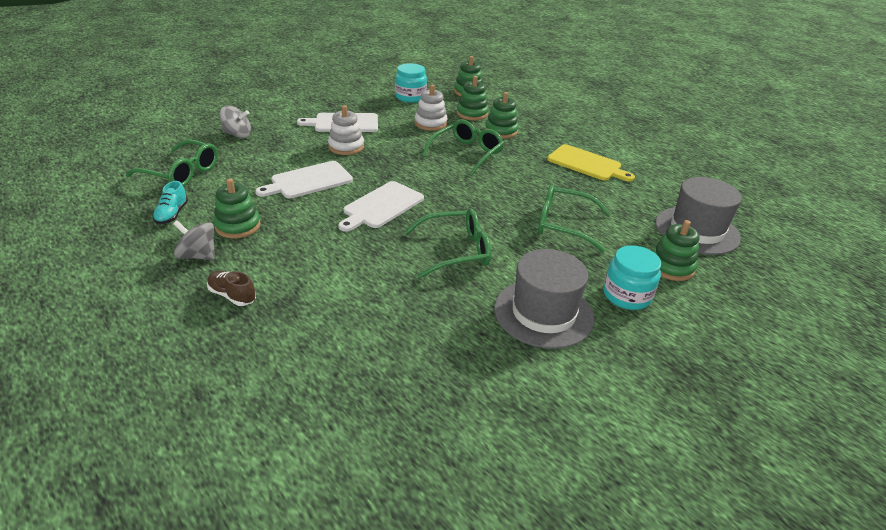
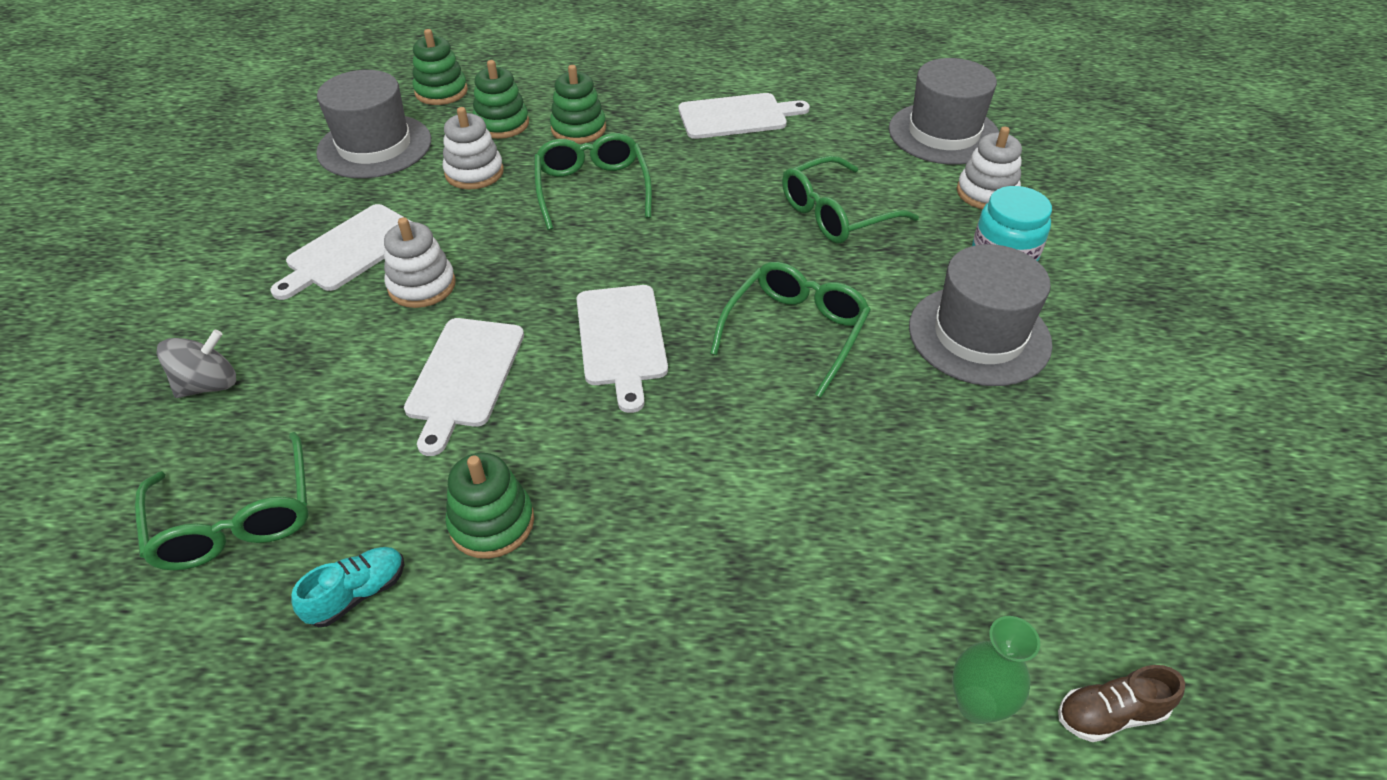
camera: 45 degrees left, 10 degrees up
(172, 214) = (357, 594): turquoise shoe -> turquoise shoe turned 90 degrees counterclockwise
(181, 173) = (236, 518): green glasses -> green glasses turned 90 degrees clockwise
(198, 255) = (519, 614): grey spinning top -> none
(232, 295) = (668, 620): brown shoe -> brown shoe (1109, 714)
(273, 419) = (976, 704): none -> green vase
(410, 97) = (374, 146): turquoise jar -> grey hat
(587, 164) = (737, 116): yellow cutting board -> white cutting board
(671, 267) = (986, 193): green stacking toy -> white stacking toy

